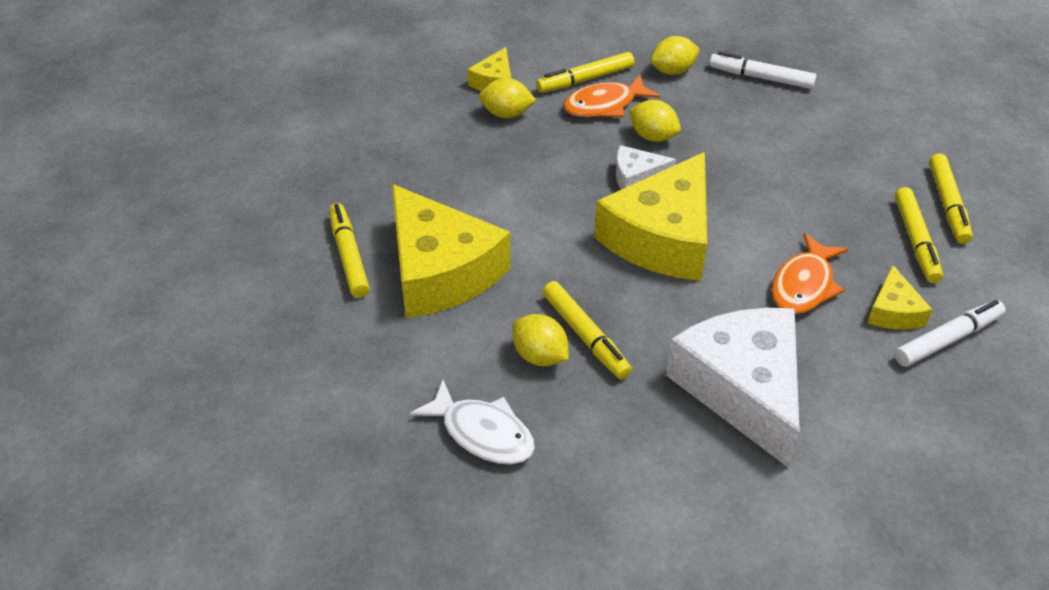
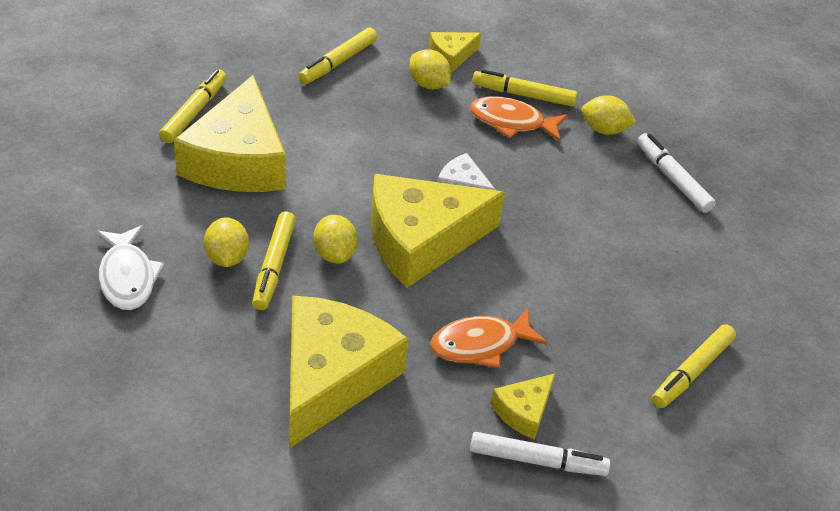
camera: 35 degrees right, 0 degrees up
(653, 136) = (517, 167): yellow lemon -> yellow lemon (334, 253)
(743, 389) = (332, 377): white cheese -> yellow cheese
(915, 241) = (620, 378): yellow marker -> yellow marker (338, 62)

